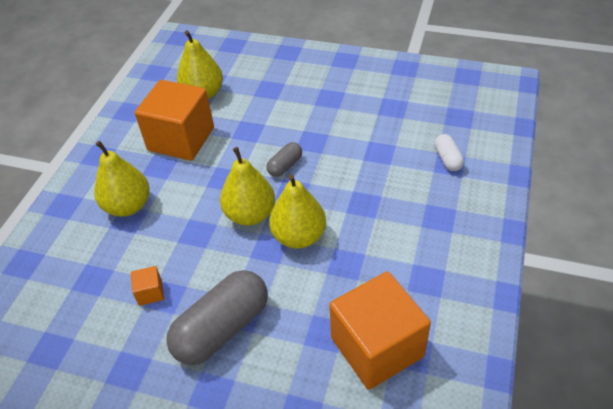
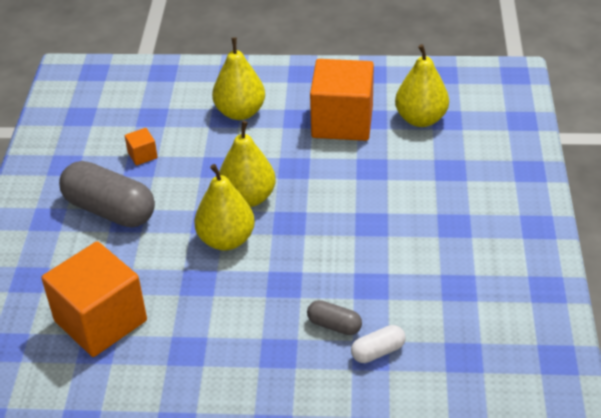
camera: 75 degrees right, 5 degrees down
(285, 166) = (325, 209): grey capsule -> grey capsule (334, 325)

